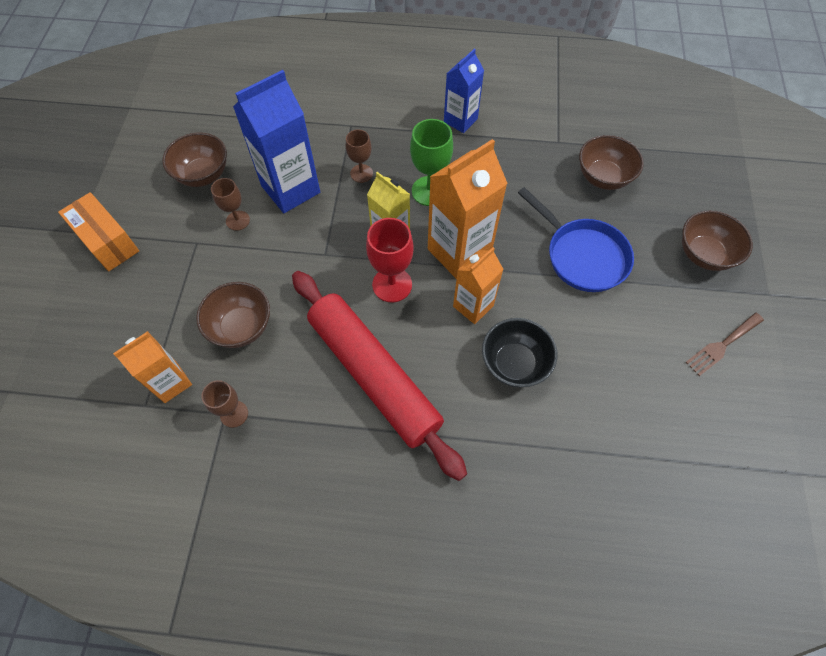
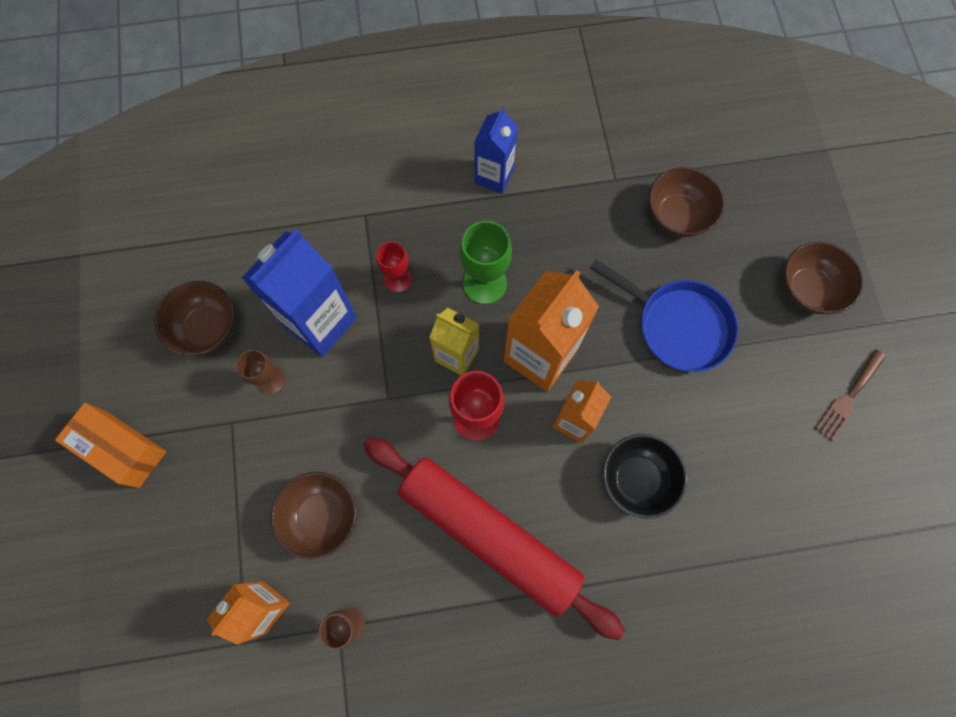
camera: 15 degrees left, 10 degrees up
(361, 173) = (398, 279): brown goblet -> red goblet

